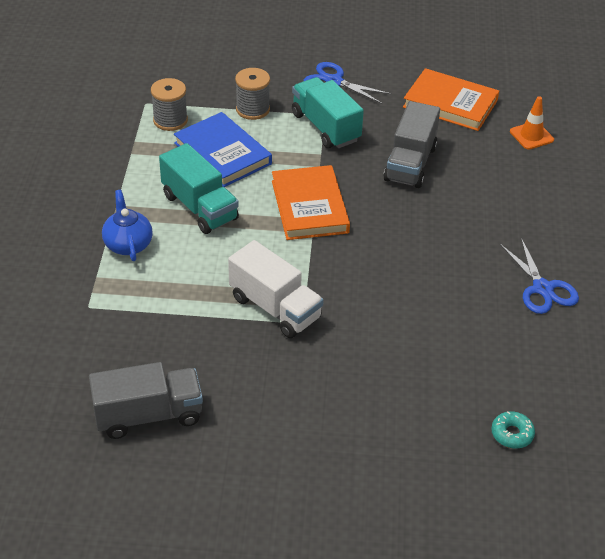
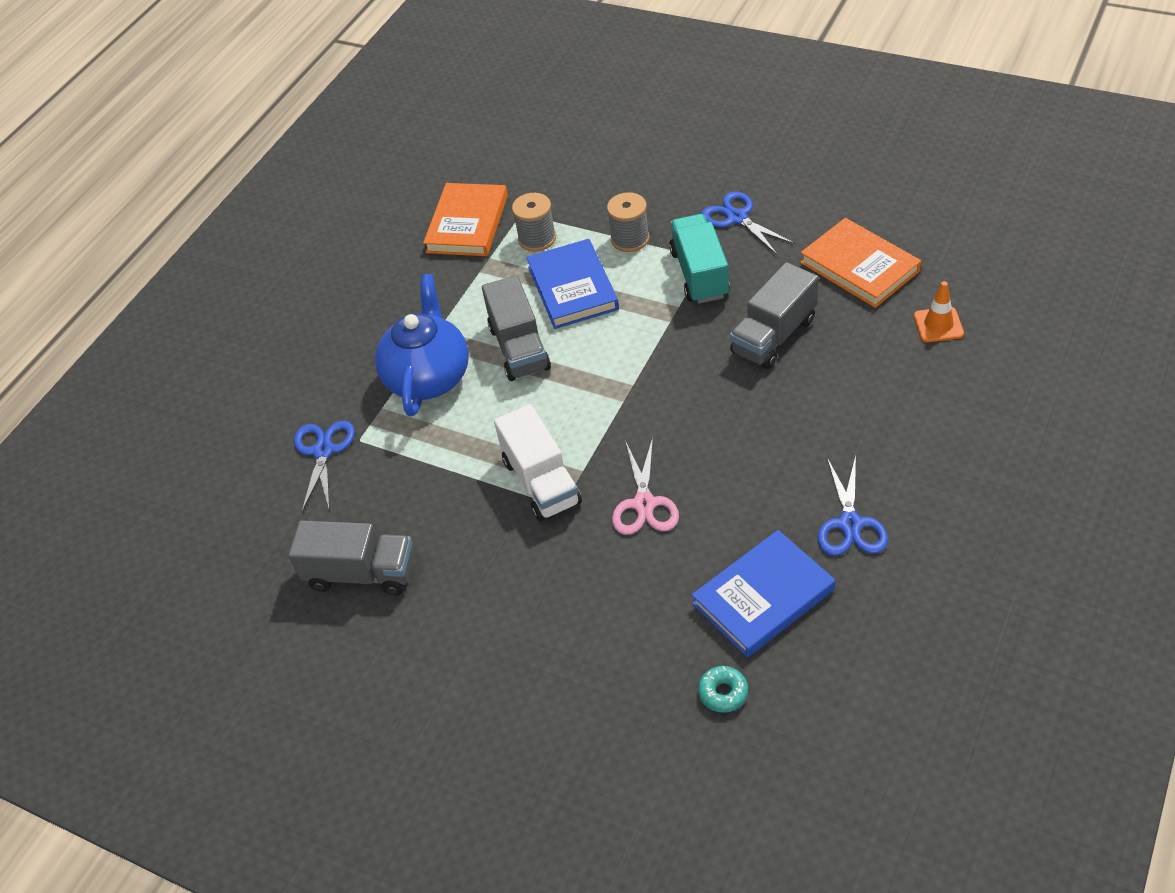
camera: 30 degrees right, 5 degrees up
(58, 322) = (323, 451): none -> blue scissors
(128, 244) = (428, 377): blue teapot -> blue teapot, size x1.71
(199, 207) = (519, 348): turquoise truck -> grey truck
(309, 206) = (635, 369): orange book -> orange book (467, 224)
(372, 307) = (644, 504): none -> pink scissors
(505, 356) = (763, 597): none -> blue book

